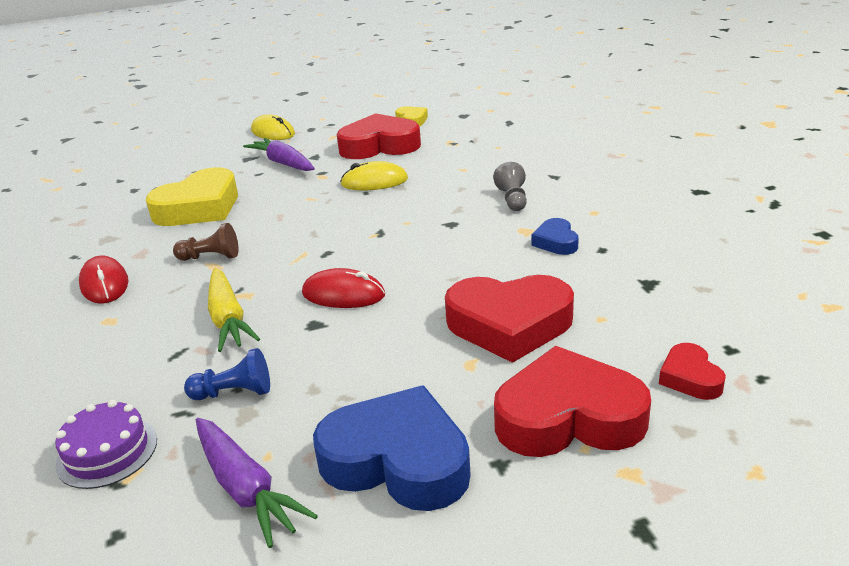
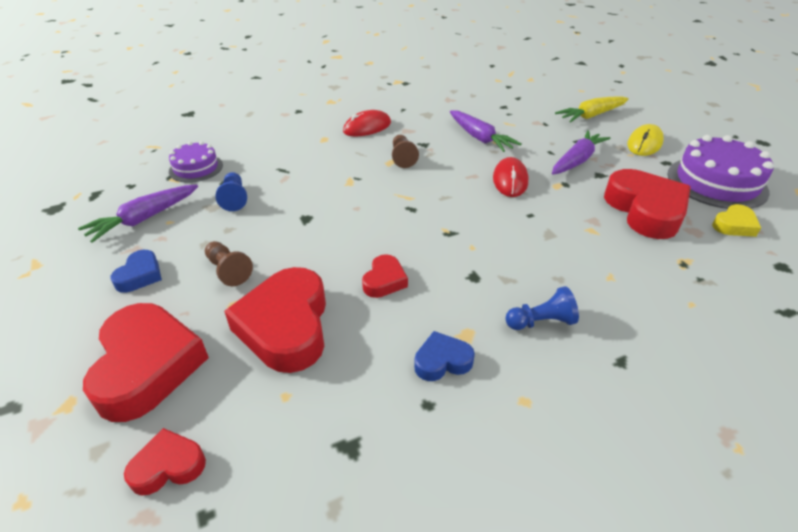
camera: 80 degrees right, 10 degrees up
(199, 208) = (479, 138): yellow heart -> purple carrot
(228, 319) = (319, 181): yellow carrot -> yellow carrot (591, 116)
(343, 294) = (345, 226): red mouse -> red mouse (510, 180)
(352, 117) = (716, 182): none -> purple cake
(374, 182) = (554, 217): yellow mouse -> none
(397, 460) = (140, 275): blue heart -> blue heart, size x0.49
(406, 377) = (228, 270): none -> brown pawn
(448, 269) = (384, 280): none -> red heart
(512, 199) = (541, 322): grey pawn -> blue pawn

